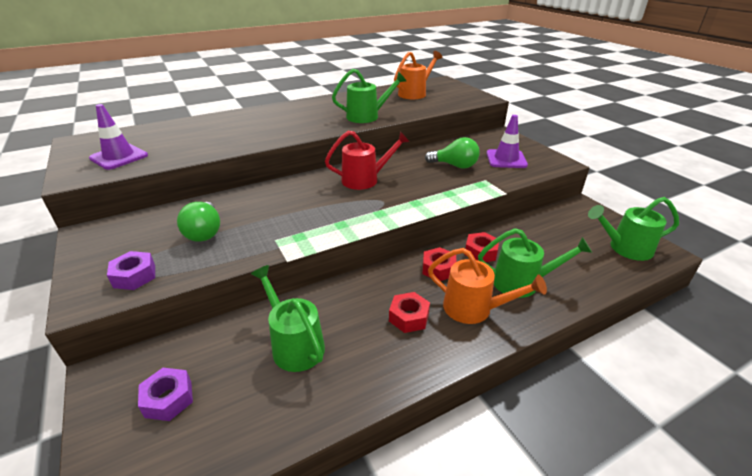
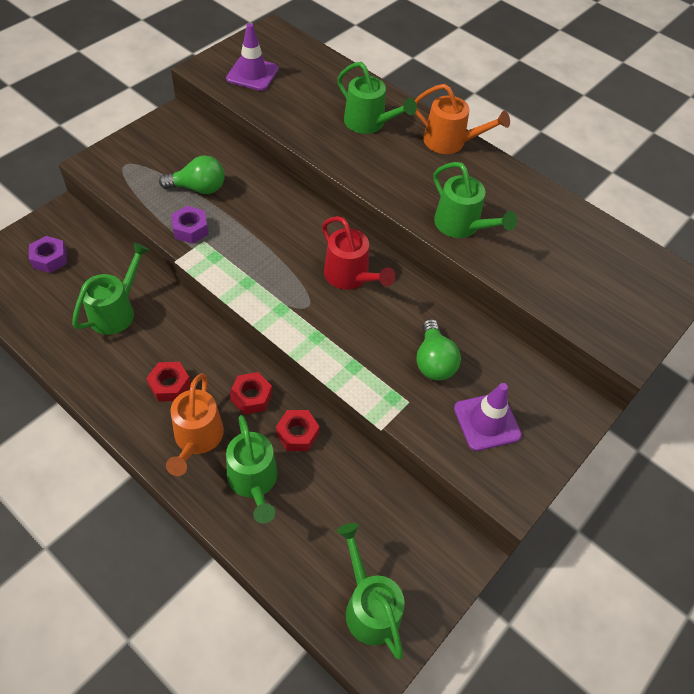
camera: 65 degrees right, 20 degrees up
(134, 276) = (127, 175): purple nut -> purple nut (190, 229)
(204, 232) = (198, 188): green light bulb -> green light bulb turned 150 degrees counterclockwise
(241, 125) = (369, 123): none -> green watering can
(415, 93) = (590, 258): orange watering can -> orange watering can (450, 142)

